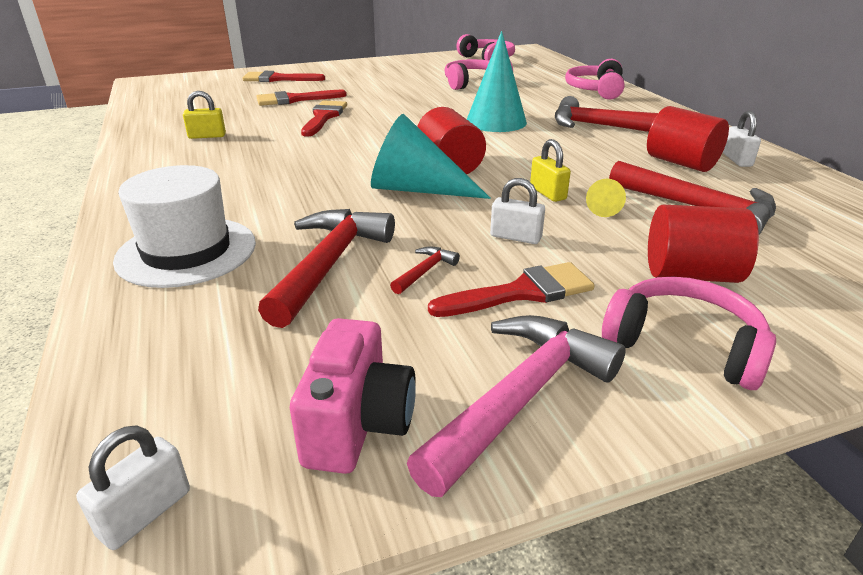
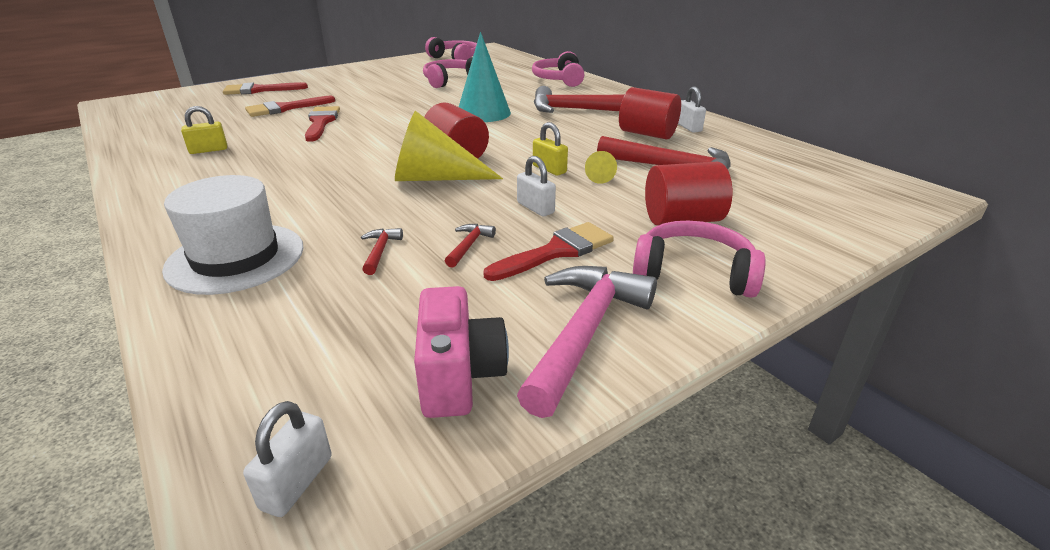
camera: 15 degrees left, 0 degrees up
(329, 264) = (380, 251): red hammer -> red hammer, size x0.43
(416, 189) = (435, 178): turquoise cone -> yellow cone
(515, 237) = (535, 208): white padlock -> white padlock turned 45 degrees clockwise

